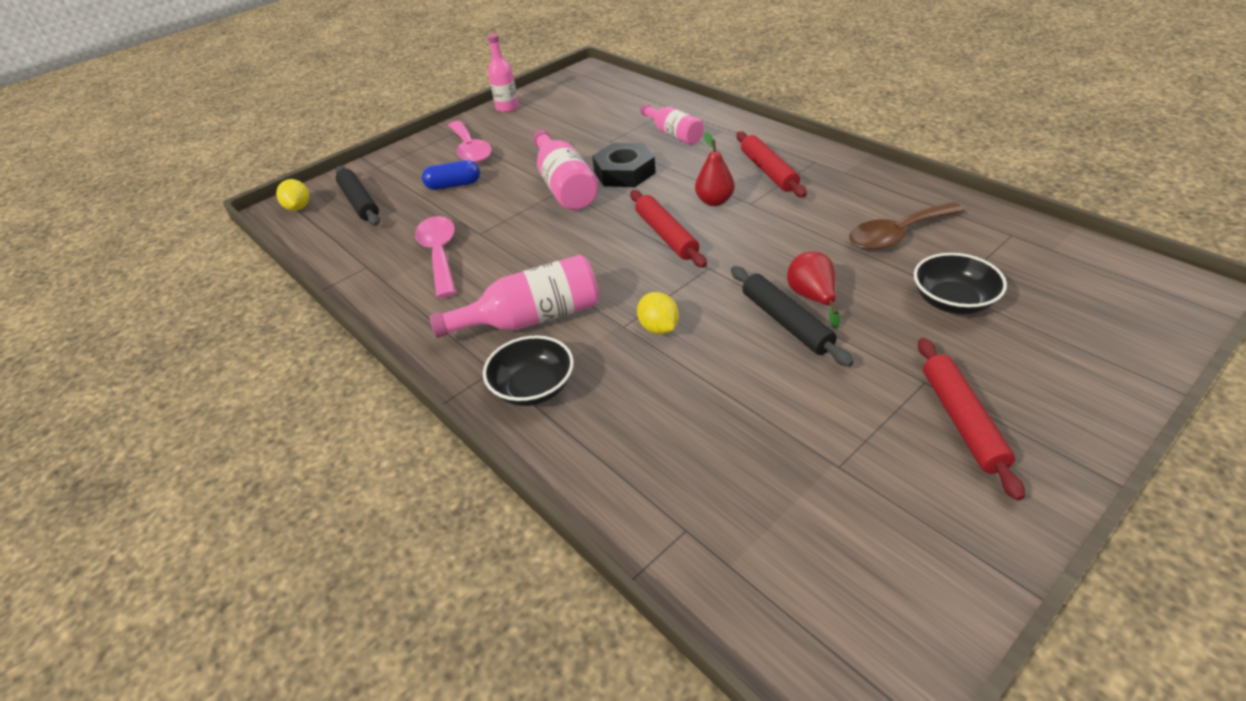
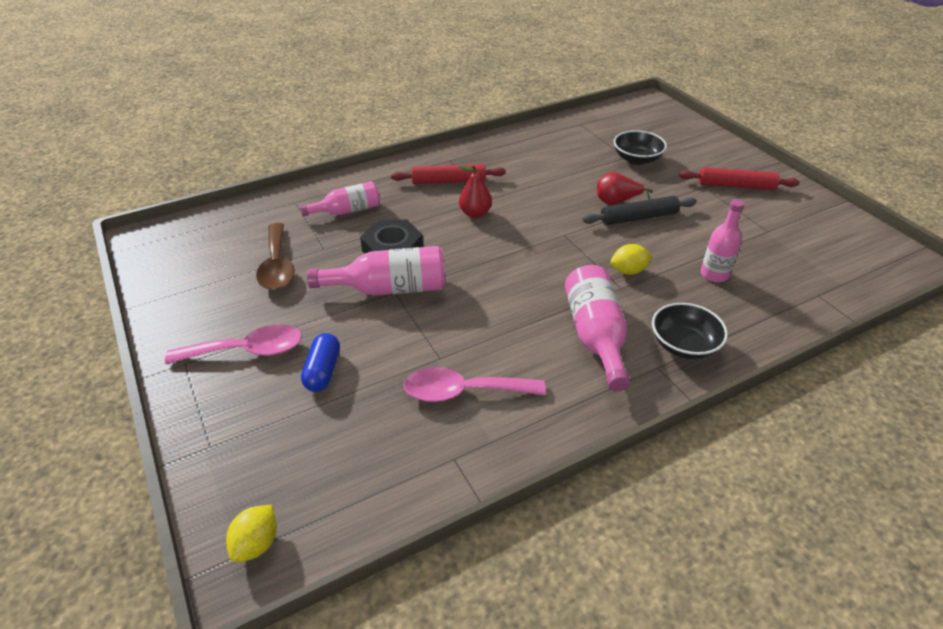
camera: 80 degrees left, 0 degrees up
(298, 208) = (257, 544): yellow lemon -> yellow lemon turned 60 degrees counterclockwise
(359, 202) = (296, 466): black rolling pin -> none
(507, 108) = (166, 309): pink bottle -> pink bottle (714, 274)
(666, 235) = (510, 245): red rolling pin -> none
(897, 235) = (562, 156): brown spoon -> brown spoon (277, 266)

